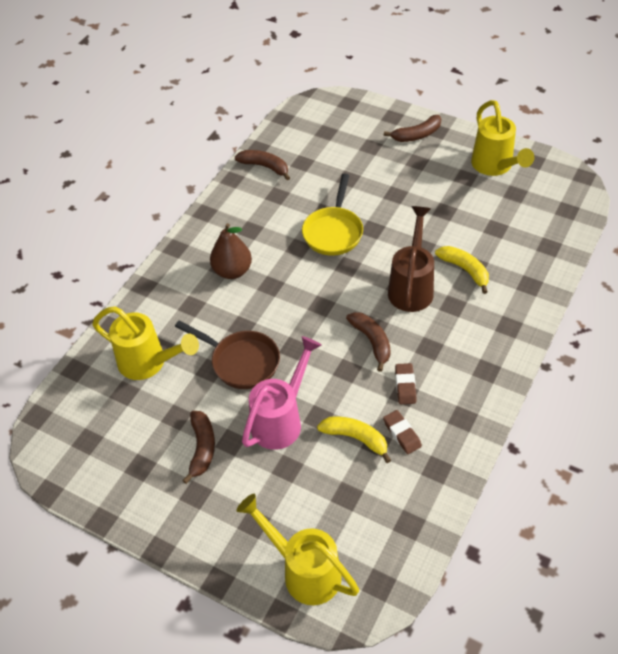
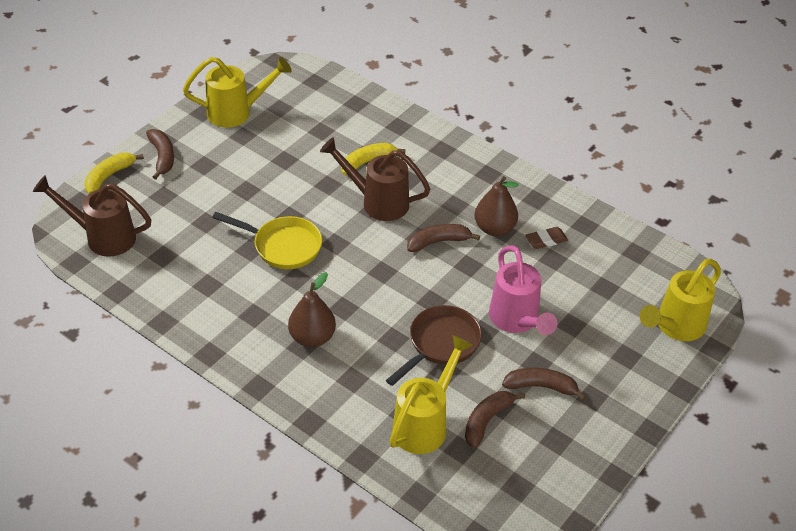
camera: 85 degrees left, 5 degrees down
(265, 167) = (155, 289): brown banana -> brown banana (486, 420)
(281, 419) = (517, 321): pink watering can -> pink watering can turned 150 degrees counterclockwise
(313, 125) = (102, 237): none -> brown watering can
(356, 438) = (546, 271): yellow banana -> yellow banana (109, 176)
(405, 385) = (494, 228): brown eraser -> brown pear

